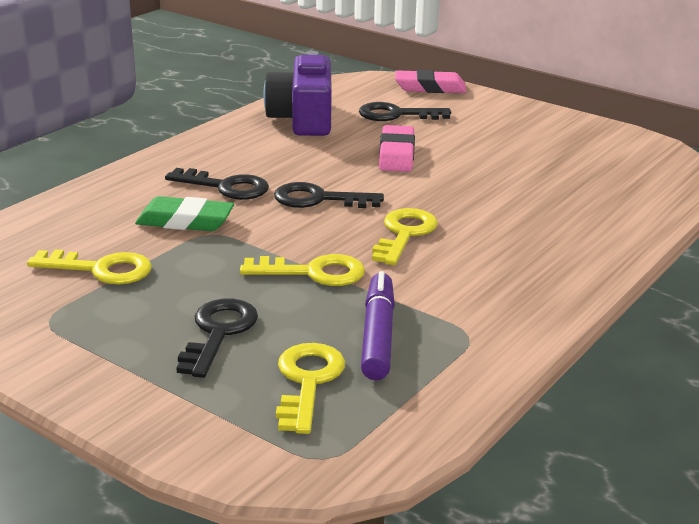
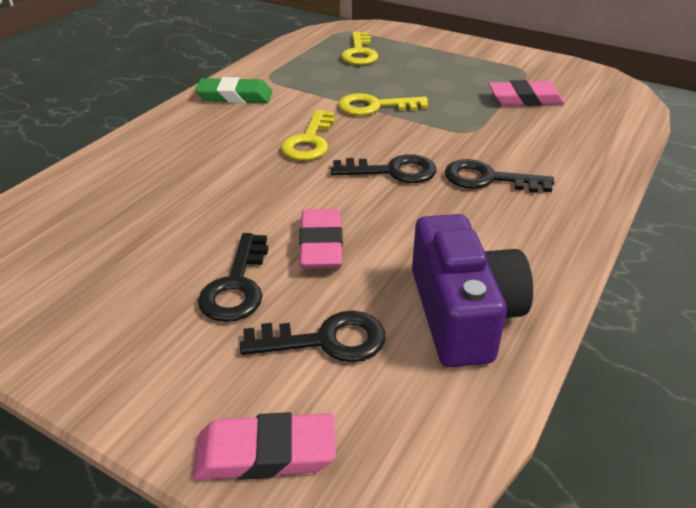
camera: 175 degrees right, 10 degrees up
(101, 269) = (525, 99): yellow key -> pink eraser
(185, 221) = (497, 140): green eraser -> green eraser (235, 96)
(218, 333) = (419, 70): black key -> black key (237, 285)
(377, 335) = (324, 74): purple marker -> none

